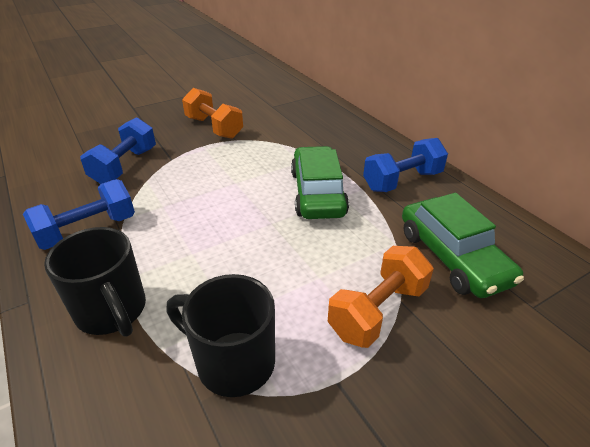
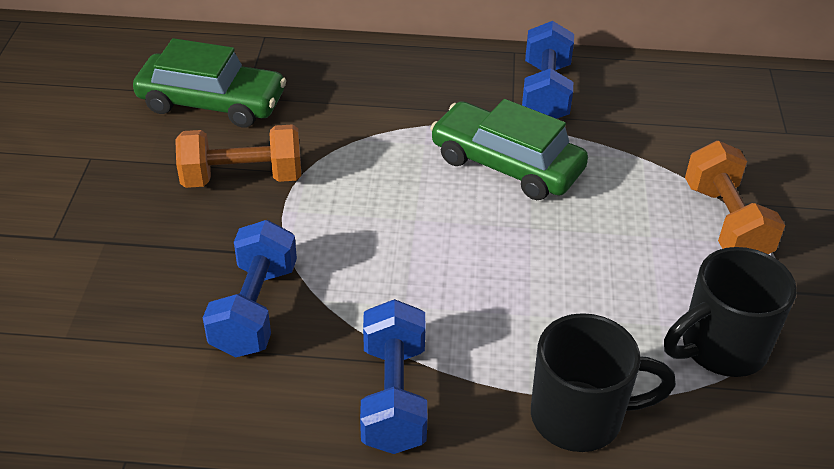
camera: 55 degrees left, 5 degrees up
(125, 166) = (254, 309): blue dumbbell -> blue dumbbell turned 45 degrees clockwise
(452, 257) = (693, 136): green car -> green car (212, 103)

